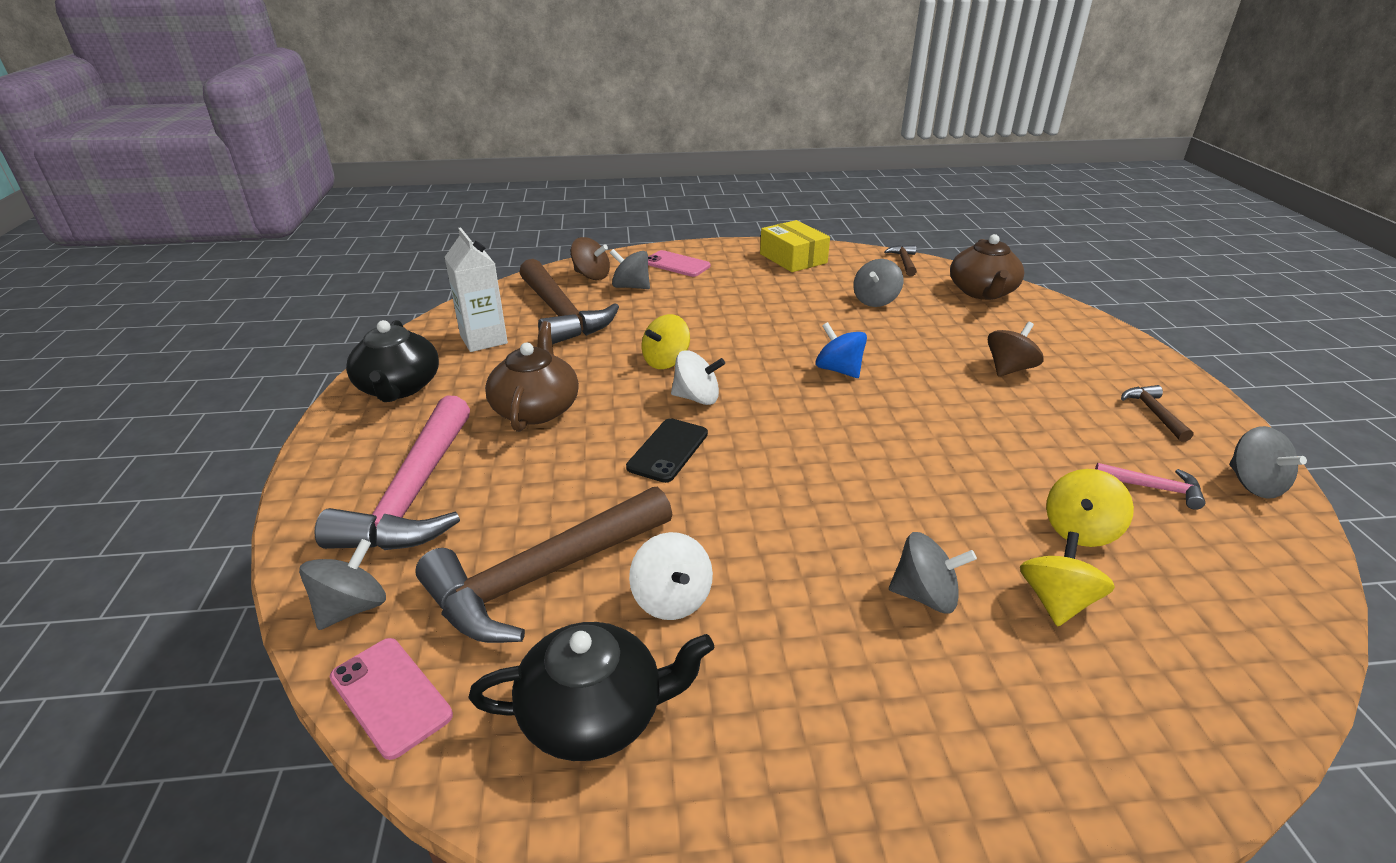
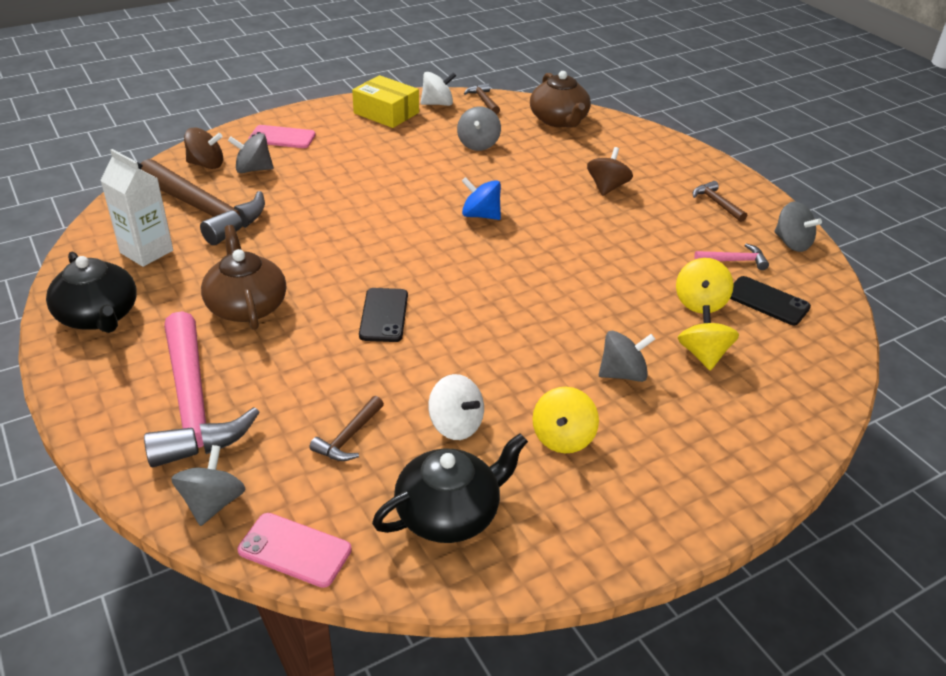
camera: 25 degrees left, 5 degrees up
(541, 576) = (348, 437): brown hammer -> brown hammer, size x0.44
(666, 361) = (333, 237): yellow spinning top -> yellow spinning top (563, 438)
(697, 398) = (380, 265): white spinning top -> white spinning top (437, 104)
(1186, 552) = (767, 301): none -> black phone

